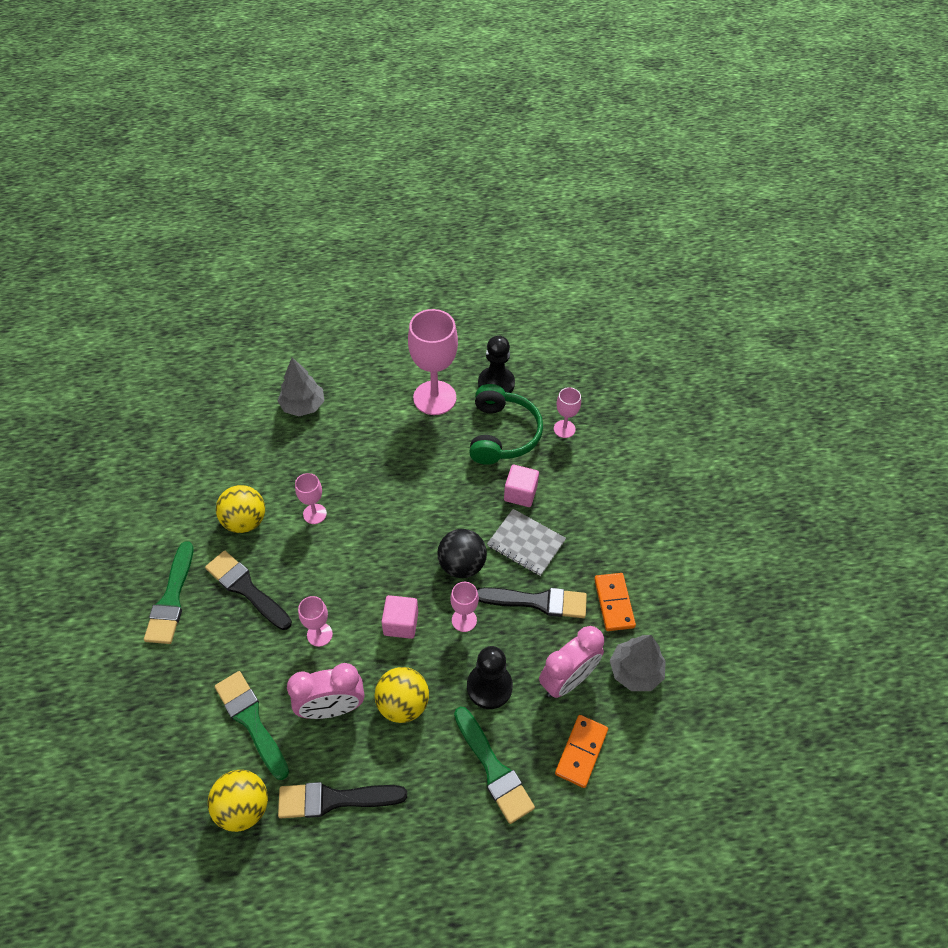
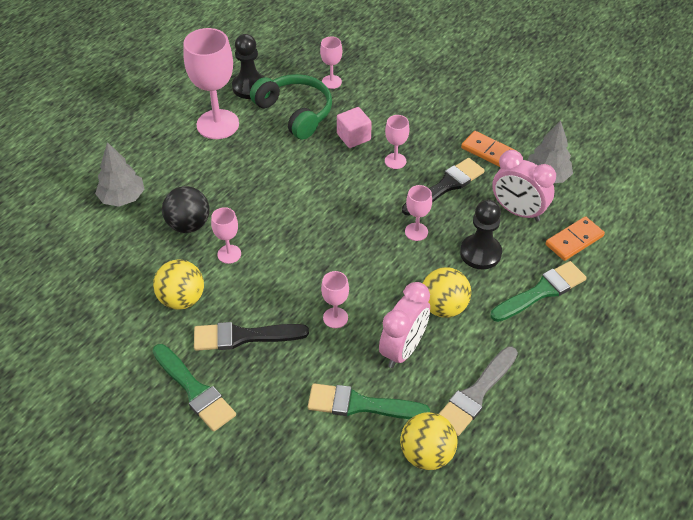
camera: 45 degrees left, 5 degrees down
(334, 799) = (476, 394): black brush -> grey brush
(401, 623) = (380, 266): pink cube -> none
(462, 565) = (372, 204): black ball -> black ball (188, 225)
(493, 768) = (541, 291): green brush -> green brush turned 45 degrees counterclockwise
(526, 543) = (395, 161): grey notebook -> pink goblet
(567, 680) = (518, 211): pink clock -> pink clock turned 120 degrees clockwise
(581, 751) = (574, 240): orange domino -> orange domino turned 75 degrees clockwise

